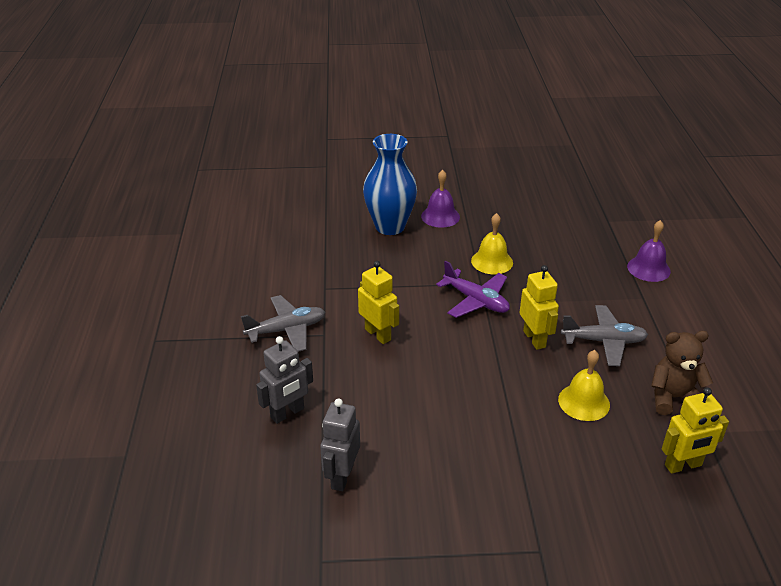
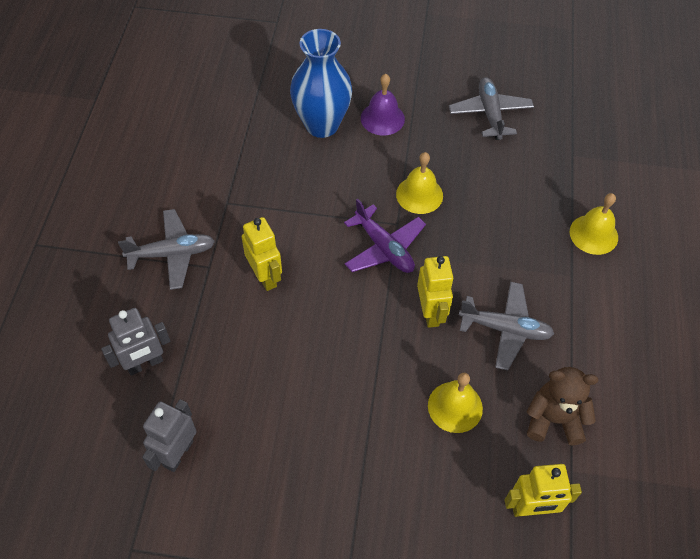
camera: 10 degrees right, 20 degrees up
(529, 203) = (490, 114): none -> grey plane
(648, 268) = (593, 234): purple bell -> yellow bell

